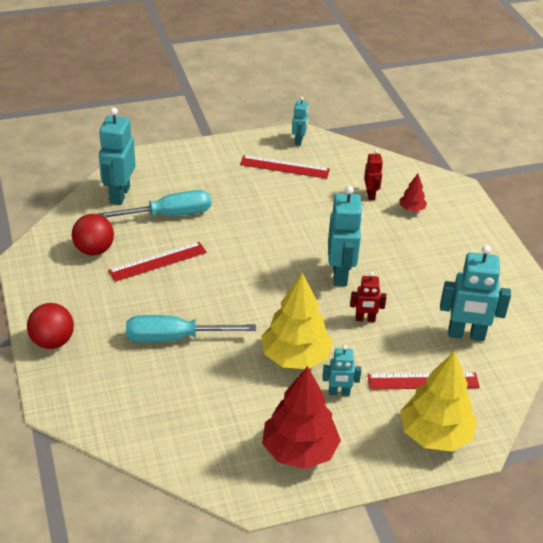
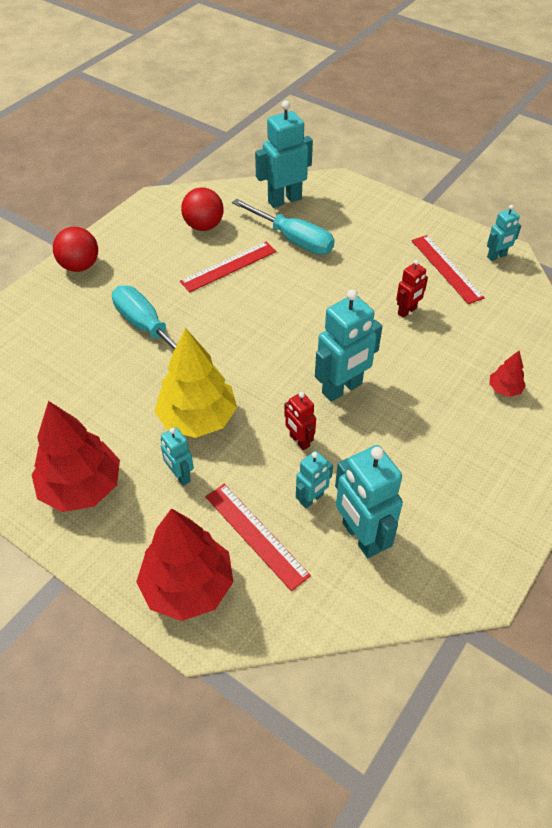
camera: 55 degrees right, 10 degrees up
(158, 261) = (229, 266): red ruler -> red ruler turned 60 degrees counterclockwise
(370, 195) = (485, 347): red robot -> red robot (407, 311)
(418, 340) = (312, 499): none -> turquoise robot
(435, 435) = (188, 586): yellow tree -> red tree

